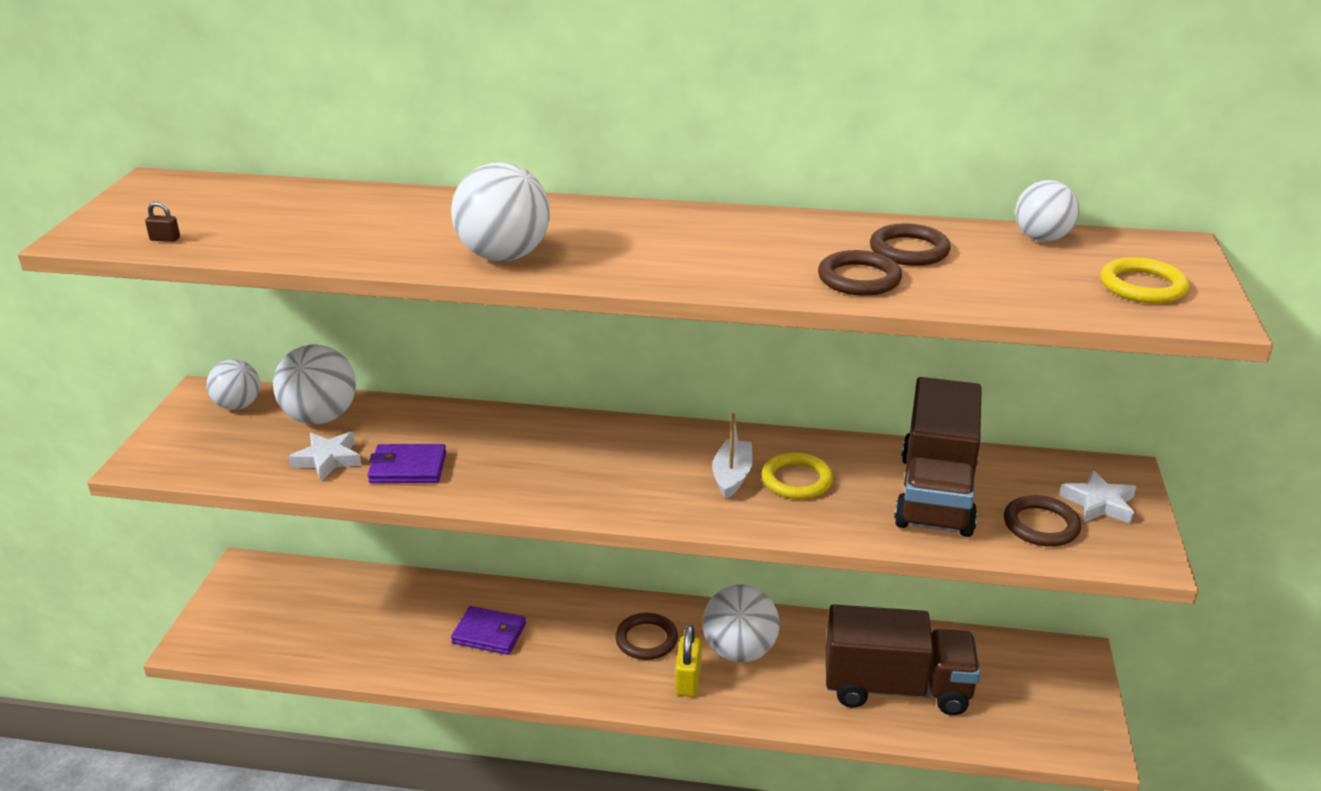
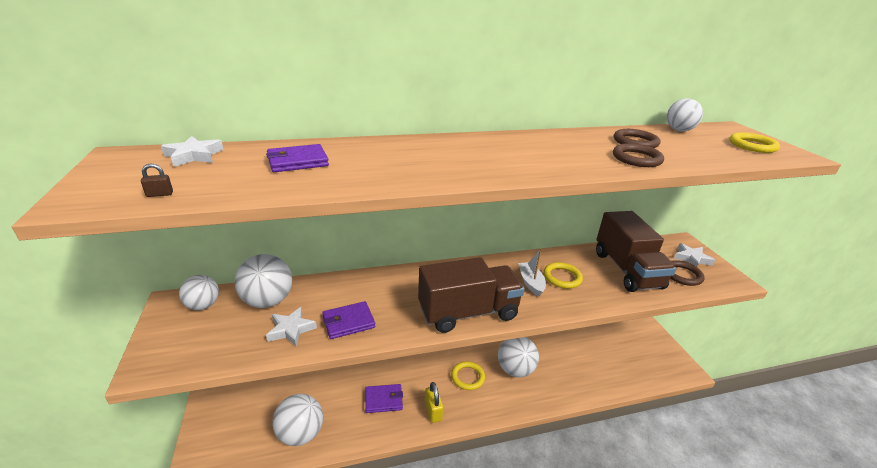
camera: 25 degrees left, 0 degrees up
(233, 193) = (194, 156): none -> white star
(347, 217) = (298, 161): none -> purple wallet
(504, 256) = (432, 172): white ball -> white ball (301, 433)
(646, 640) = (467, 377): brown ring -> yellow ring
(688, 680) = (502, 394): yellow padlock -> yellow padlock (433, 411)
(896, 688) = (594, 367): brown truck -> brown truck (468, 312)

